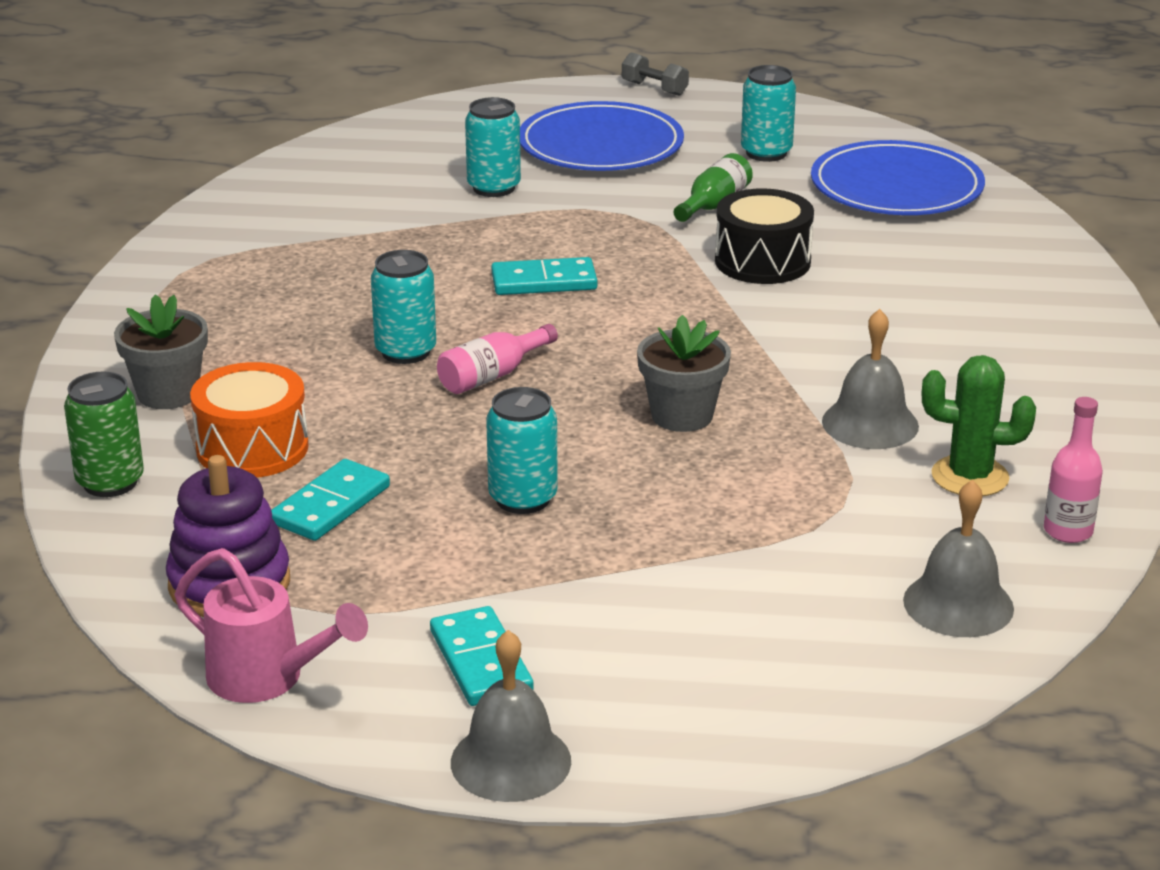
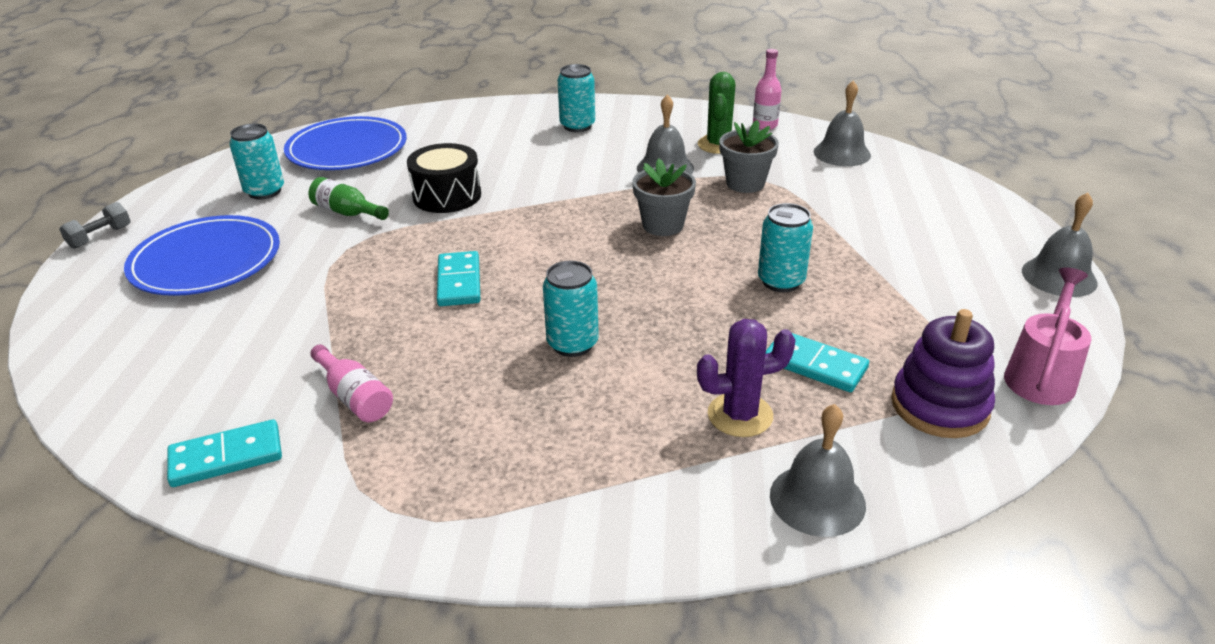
camera: 90 degrees left, 5 degrees up
(110, 482) = (817, 499): green can -> grey bell
(168, 394) = (652, 482): grey flower pot -> grey flower pot (745, 183)
(252, 448) = (740, 415): orange drum -> purple cactus
(481, 661) = (971, 290): turquoise domino -> turquoise domino (226, 457)
(492, 375) = (611, 300): pink bottle -> pink bottle (355, 397)
(494, 188) = (267, 313): turquoise can -> turquoise can (577, 126)

